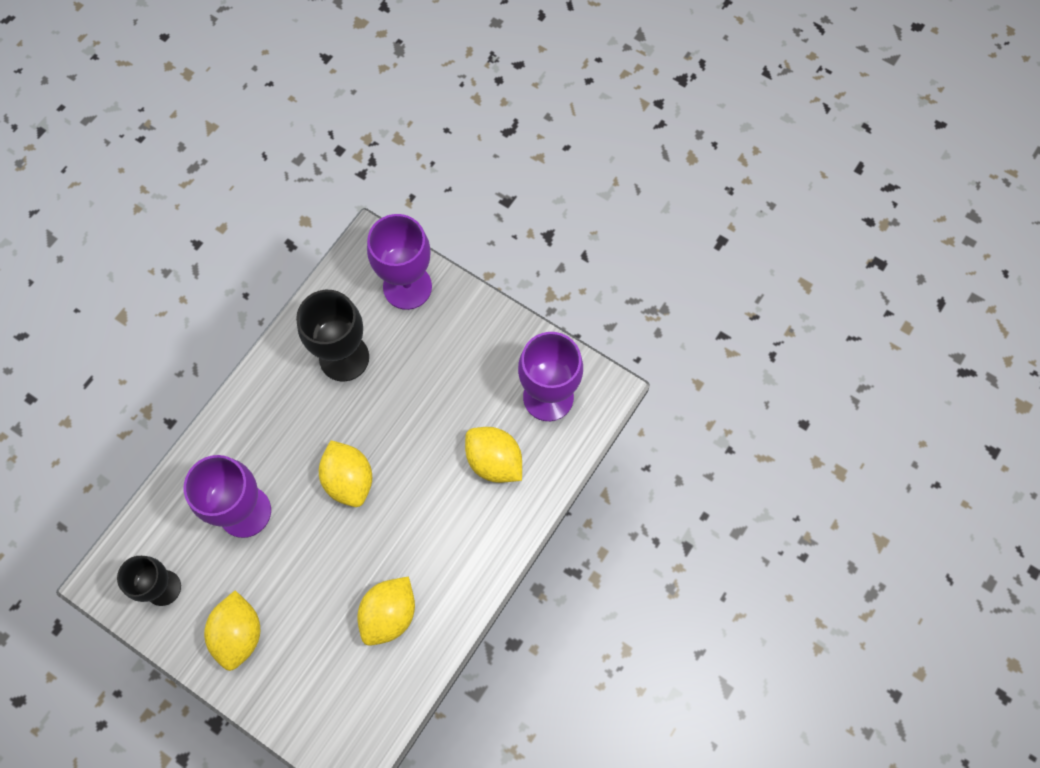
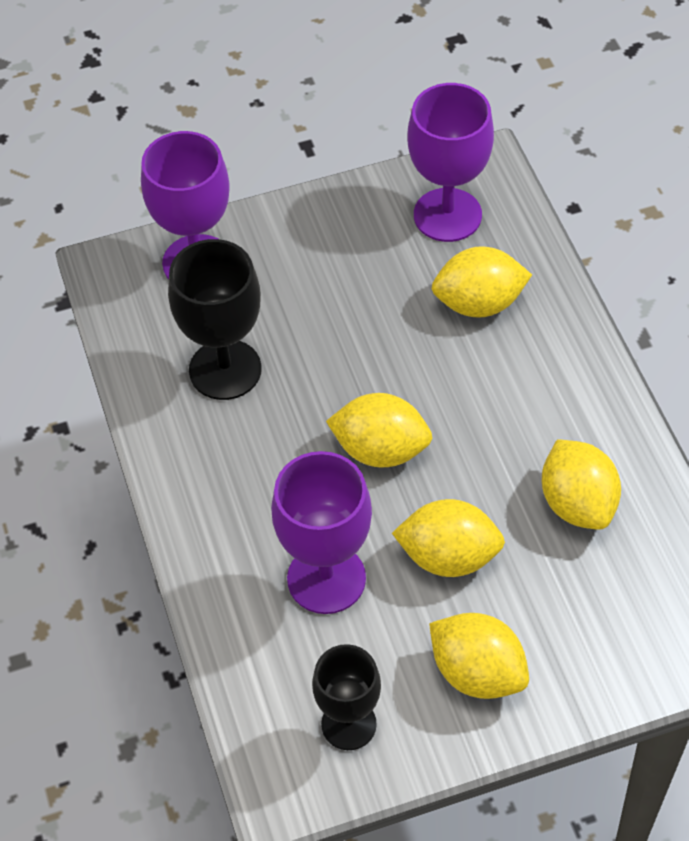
camera: 50 degrees left, 15 degrees down
(303, 567) = (448, 557): none -> yellow lemon

